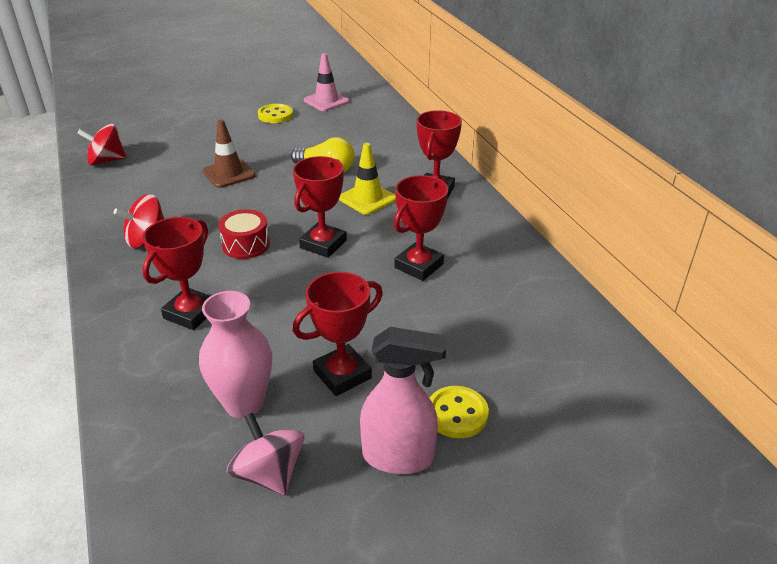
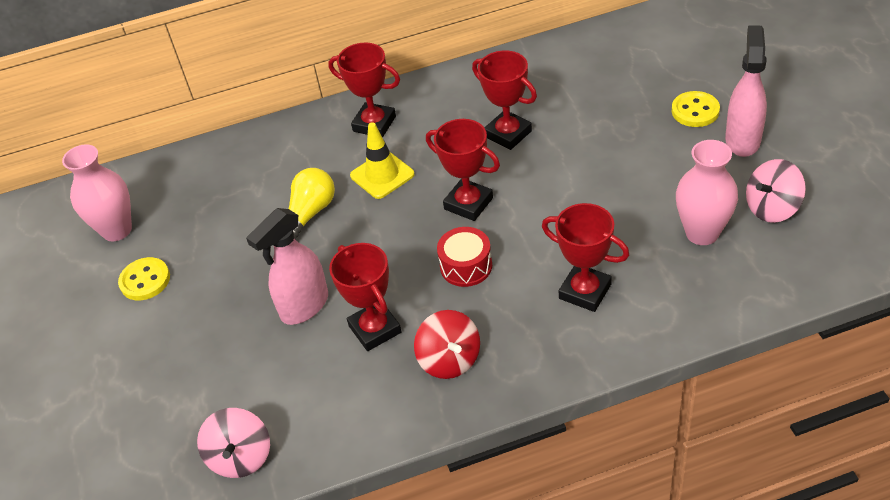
camera: 80 degrees left, 10 degrees up
(106, 161) = (241, 457): red spinning top -> pink spinning top
(229, 173) = (304, 306): brown traffic cone -> pink spray bottle
(326, 101) = (117, 230): pink traffic cone -> pink vase
(342, 374) = (660, 175): red trophy -> red trophy (374, 329)

